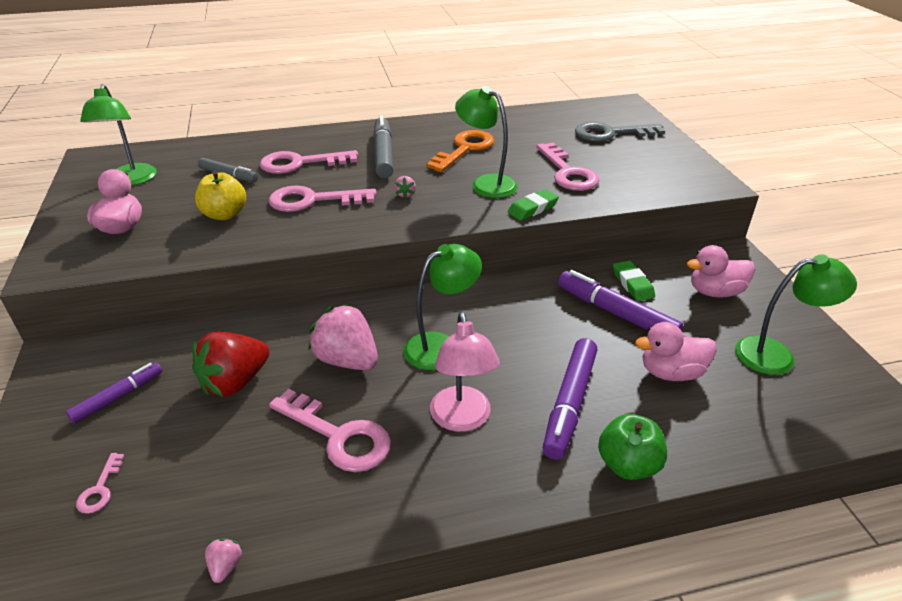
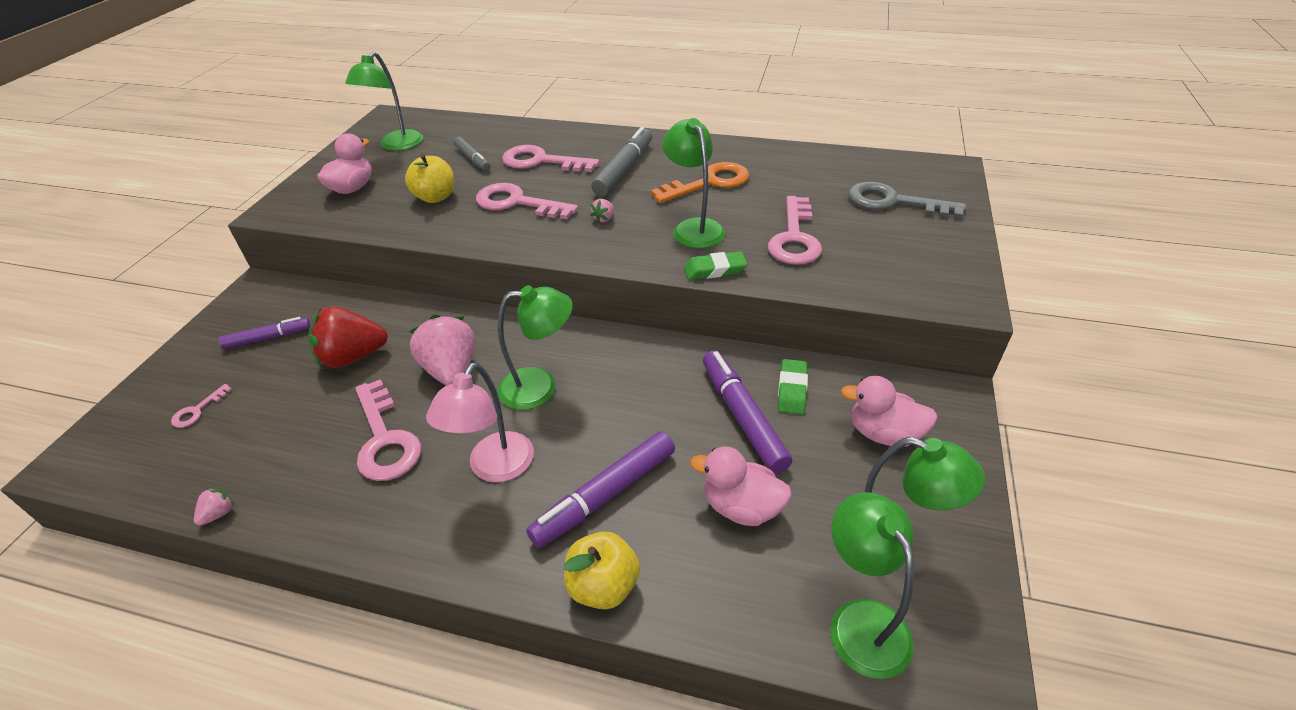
camera: 30 degrees right, 5 degrees up
(628, 465) = (603, 586): green apple -> yellow apple
(806, 410) = (861, 621): none -> green lamp

